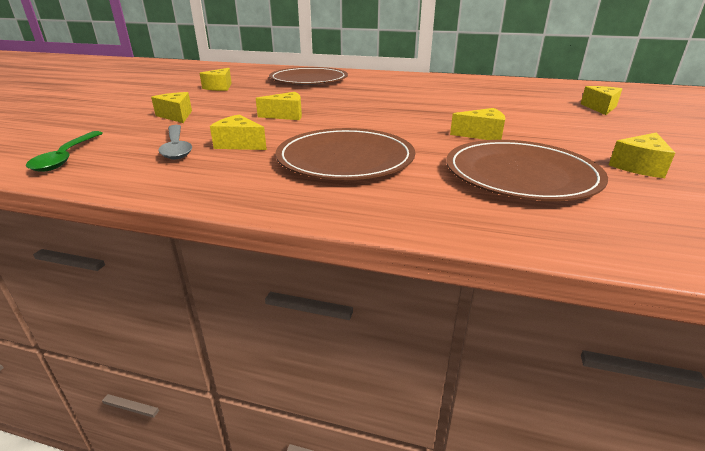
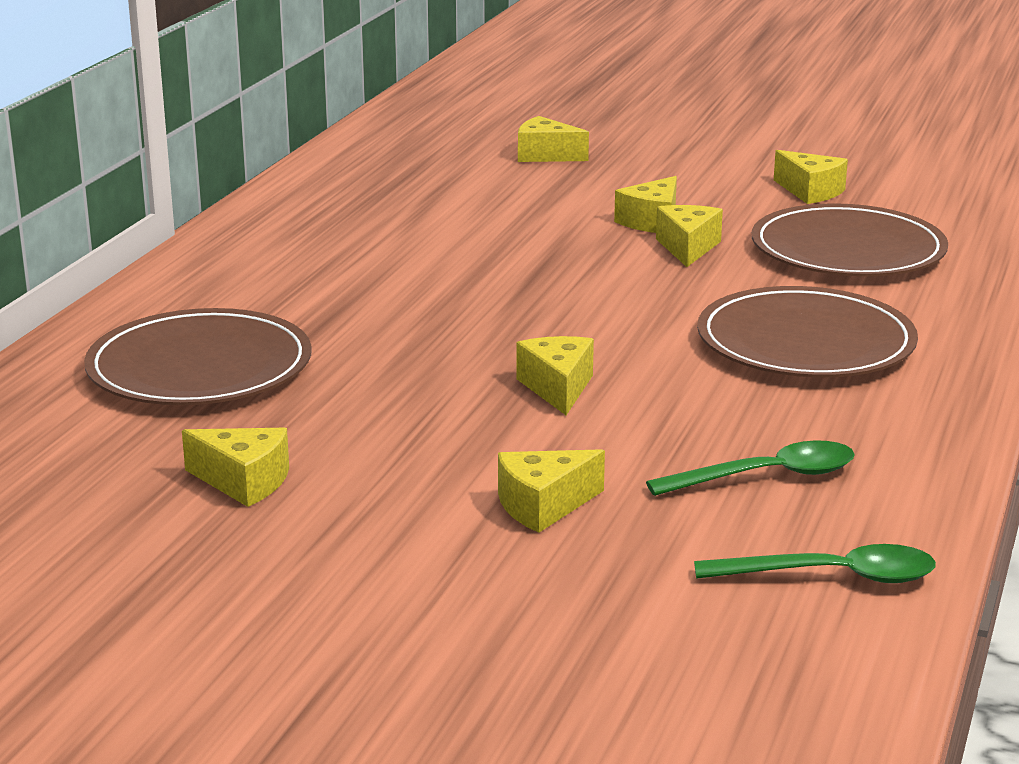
camera: 85 degrees left, 5 degrees down
(176, 148) = (767, 476): grey spoon -> green spoon
(239, 144) = (743, 422): yellow cheese -> yellow cheese (651, 221)

